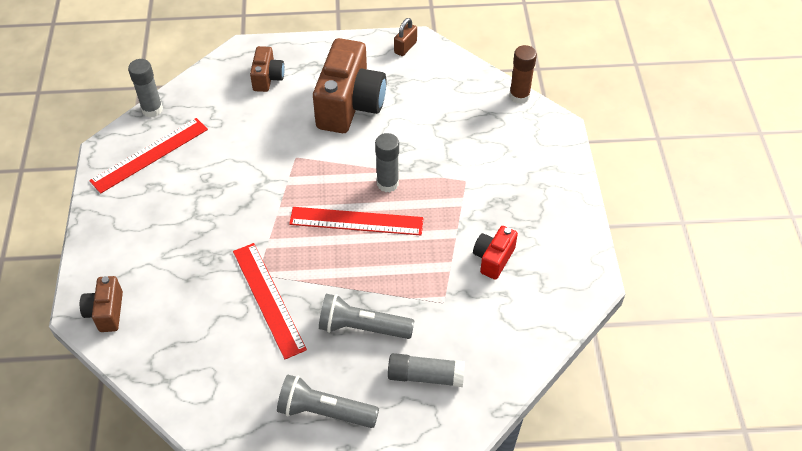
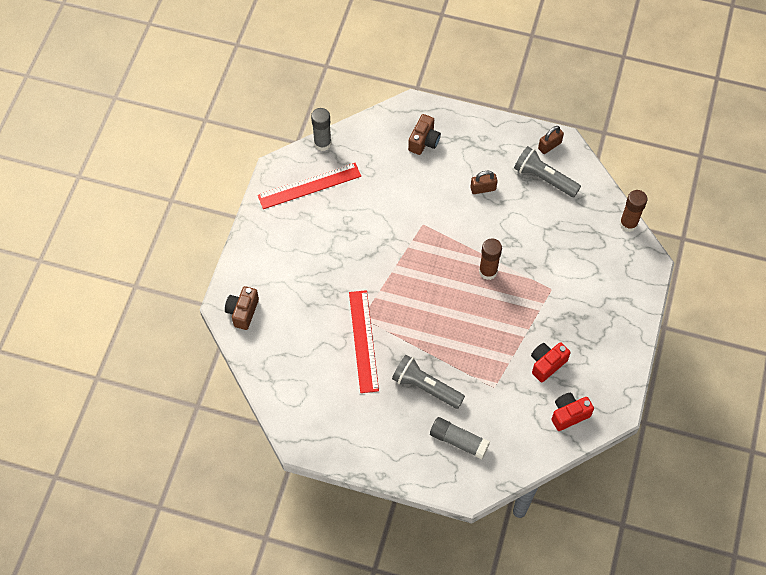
camera: 20 degrees right, 10 degrees up
(325, 411) = (376, 442): grey flashlight -> grey flashlight (544, 178)
(350, 105) = (483, 188): brown camera -> brown padlock
(356, 221) = (451, 297): red ruler -> none
(387, 183) = (488, 271): grey glue stick -> brown glue stick
(541, 304) = (569, 414): none -> red camera

